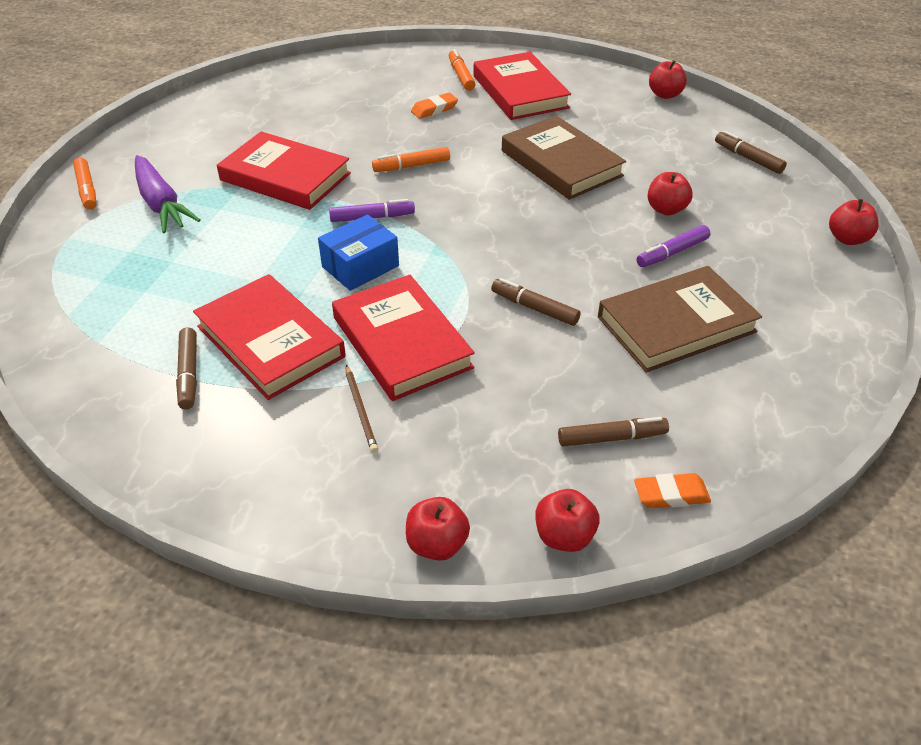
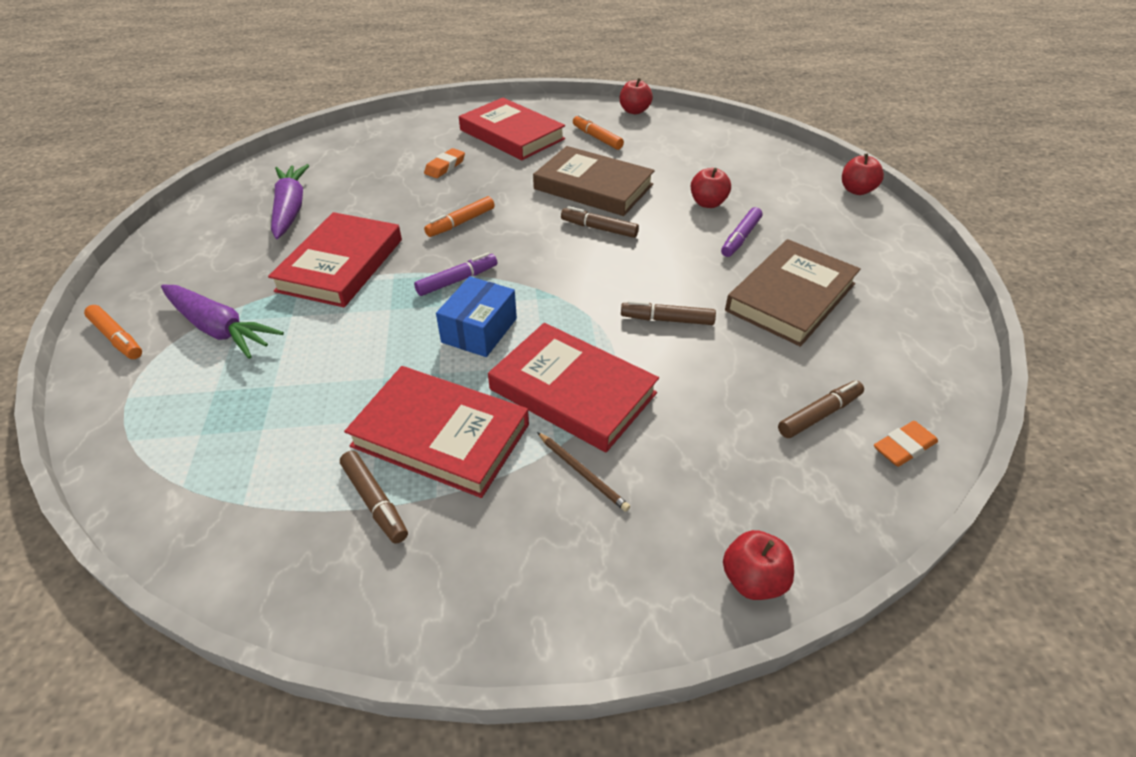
camera: 25 degrees left, 0 degrees up
(277, 116) = (290, 209): none -> purple carrot
(285, 177) = (340, 265): red book -> red book turned 75 degrees counterclockwise
(461, 75) = (448, 132): orange marker -> orange marker (597, 138)
(564, 536) = (852, 522): red apple -> none
(748, 158) = (737, 146): brown marker -> brown marker (599, 228)

